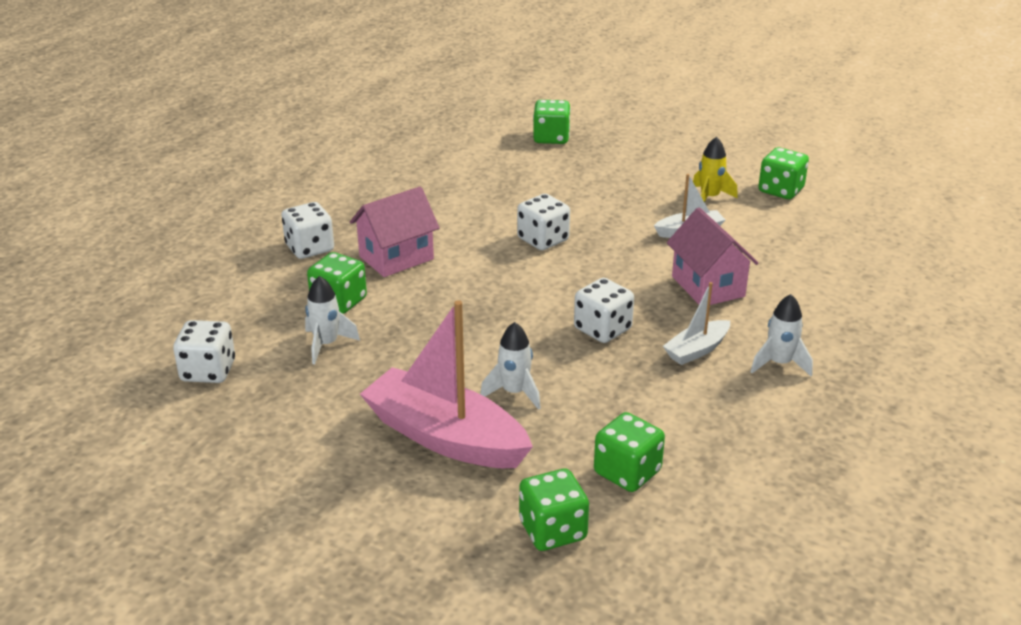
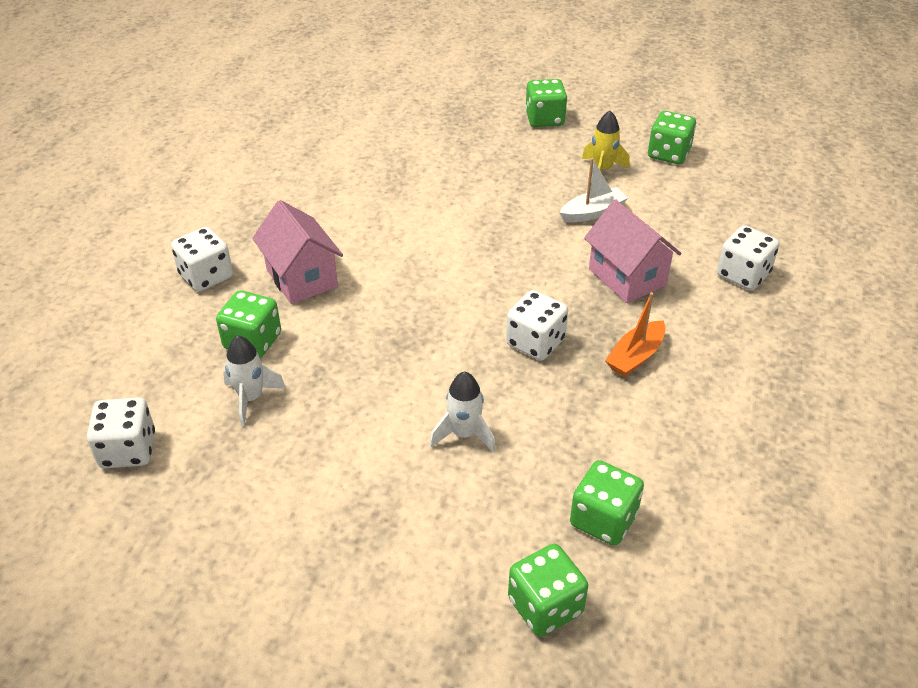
camera: 10 degrees left, 10 degrees up
(396, 258) = (301, 278): pink house -> pink house turned 75 degrees counterclockwise
(445, 437) = (405, 502): pink boat -> none
(543, 240) = (449, 238): white dice -> white dice (743, 275)
(551, 138) = (428, 113): green dice -> green dice (544, 119)
(697, 350) = (635, 356): white boat -> orange boat
(779, 363) = (720, 363): white rocket -> none

